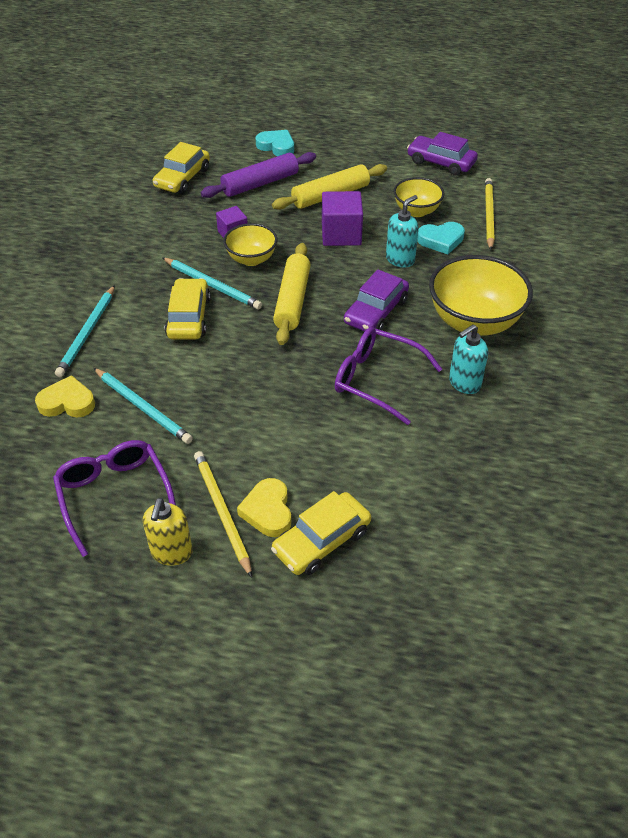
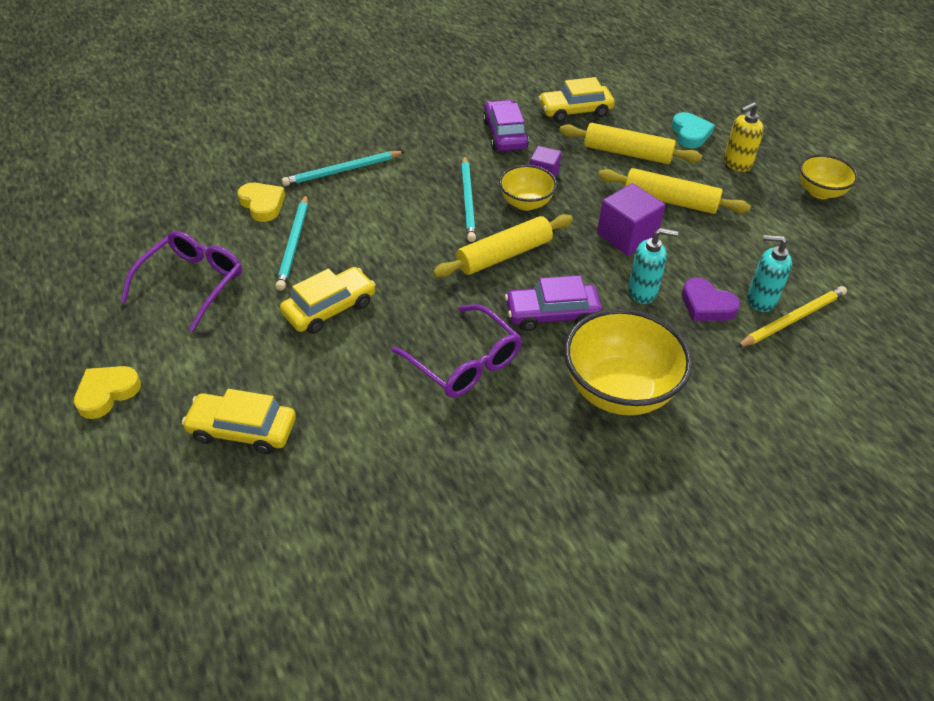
camera: 50 degrees right, 0 degrees up
(171, 552) = (161, 346): yellow soap dispenser -> yellow soap dispenser (736, 163)
(188, 317) = (416, 210): yellow car -> yellow car (329, 308)
(222, 512) = (224, 351): yellow pencil -> none
(260, 183) = (627, 153): purple rolling pin -> yellow rolling pin
(268, 511) = (248, 377): yellow heart -> yellow heart (107, 393)
(377, 380) = (464, 362): purple glasses -> purple glasses turned 150 degrees clockwise
(416, 211) = (726, 266): yellow bowl -> yellow bowl (820, 192)
(441, 162) = (824, 243): purple car -> purple car (505, 134)
(441, 240) = (707, 305): turquoise heart -> purple heart
(464, 383) = (525, 427): turquoise soap dispenser -> turquoise soap dispenser (760, 300)

